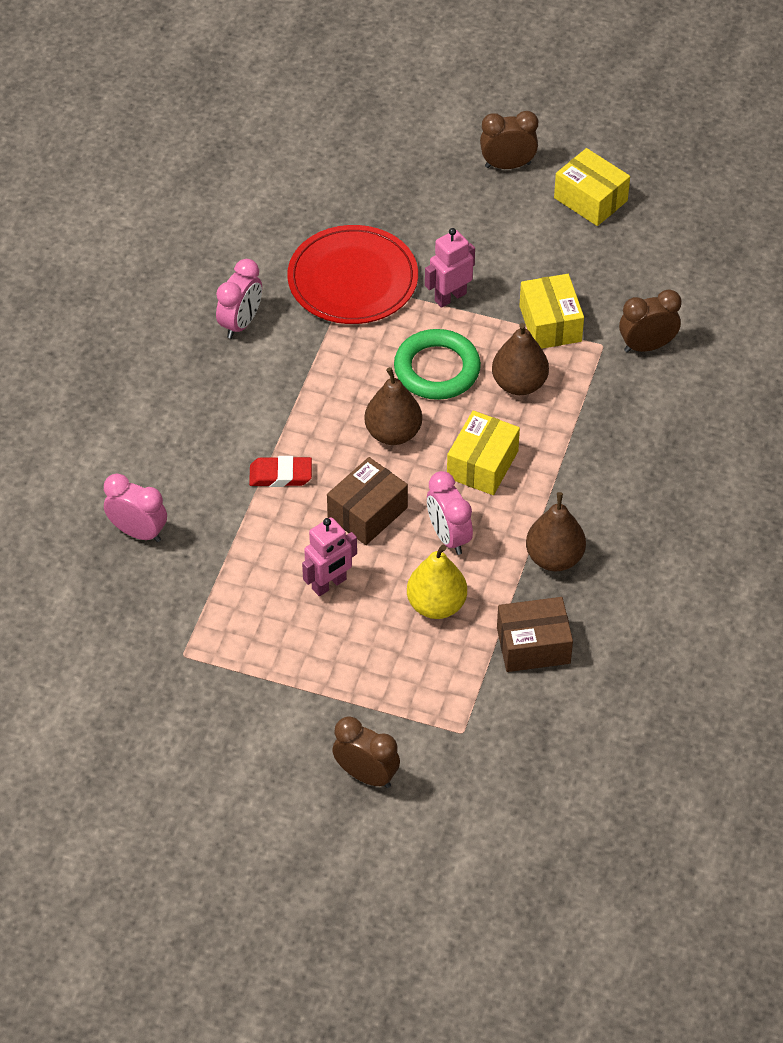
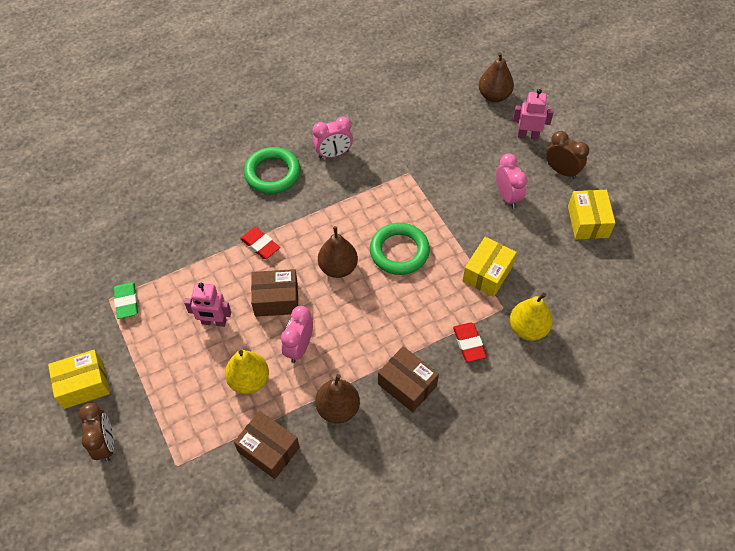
camera: 45 degrees right, 5 degrees up
(138, 532) = (166, 220): pink clock -> pink clock (507, 196)
(197, 394) = (272, 173): none -> green ring
(207, 642) = (126, 302): none -> green eraser
(352, 279) = (412, 172): red plate -> none
(450, 297) = (450, 218): pink robot -> pink robot (528, 135)
(482, 464) = (362, 322): yellow box -> yellow box (83, 385)
(519, 384) = (432, 293): brown pear -> brown pear (494, 96)
(594, 485) = (407, 385): none -> brown box
(608, 403) = (469, 343): none -> red eraser
(647, 346) = (528, 329): brown clock -> yellow pear

